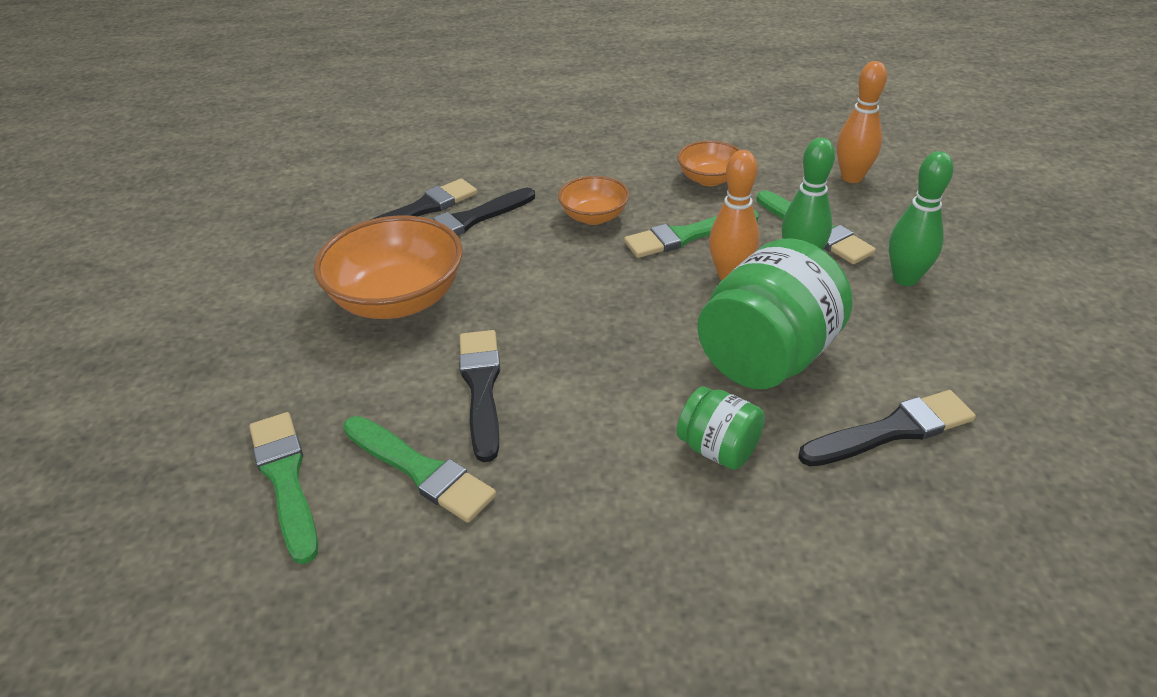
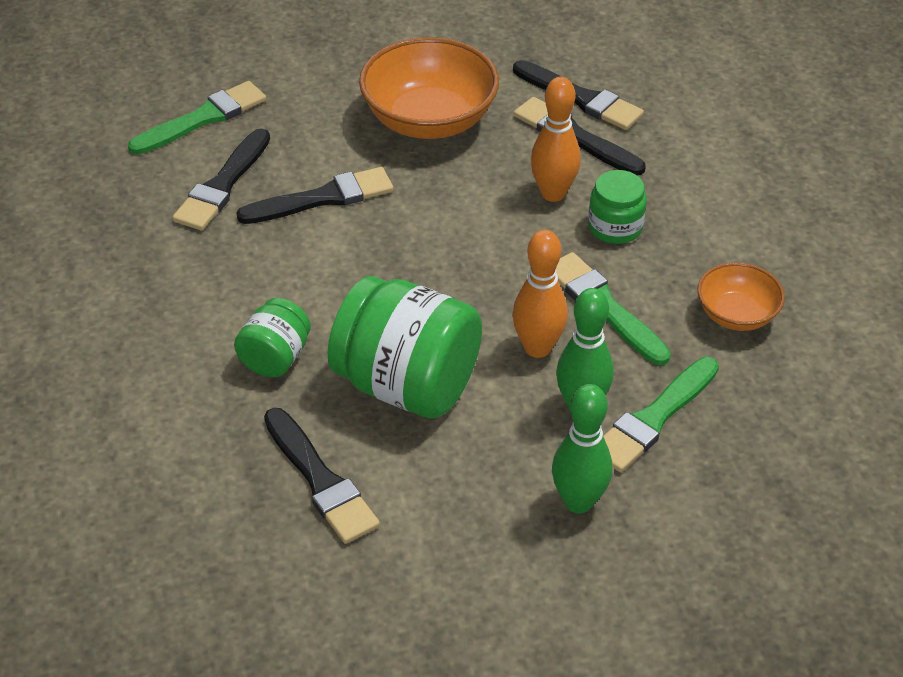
camera: 75 degrees right, 5 degrees up
(420, 470) = (223, 185): green brush -> black brush
(594, 217) = (615, 227): orange bowl -> green jar
(851, 177) = (798, 454): orange bowling pin -> orange bowling pin (553, 193)

